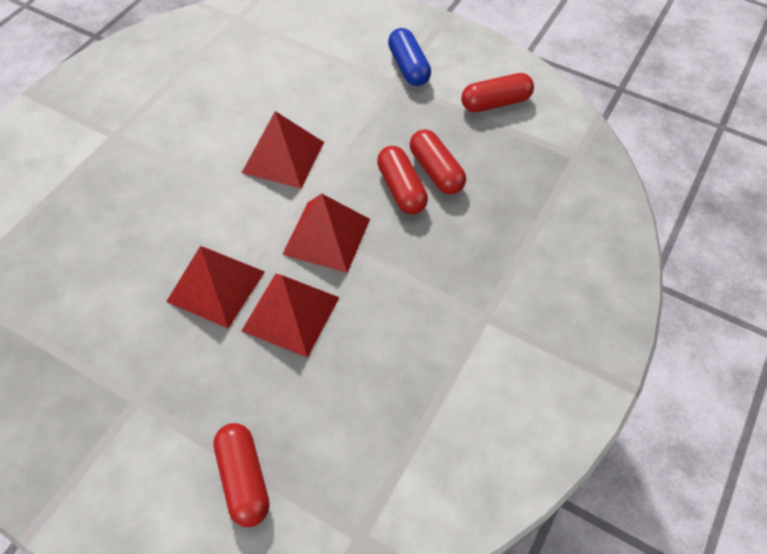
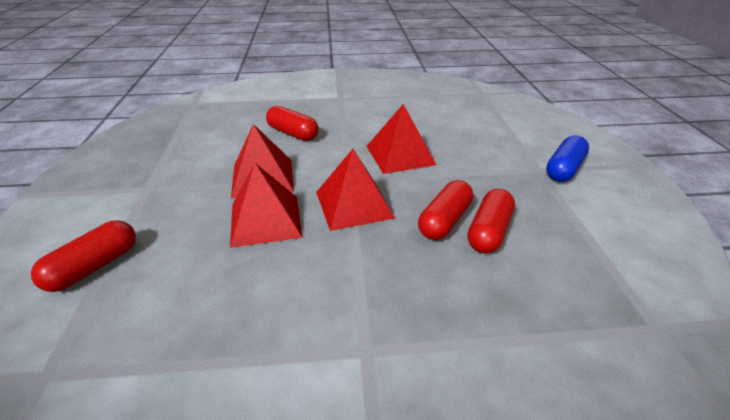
camera: 55 degrees right, 20 degrees down
(495, 103) = (615, 232): red capsule -> red capsule (293, 133)

